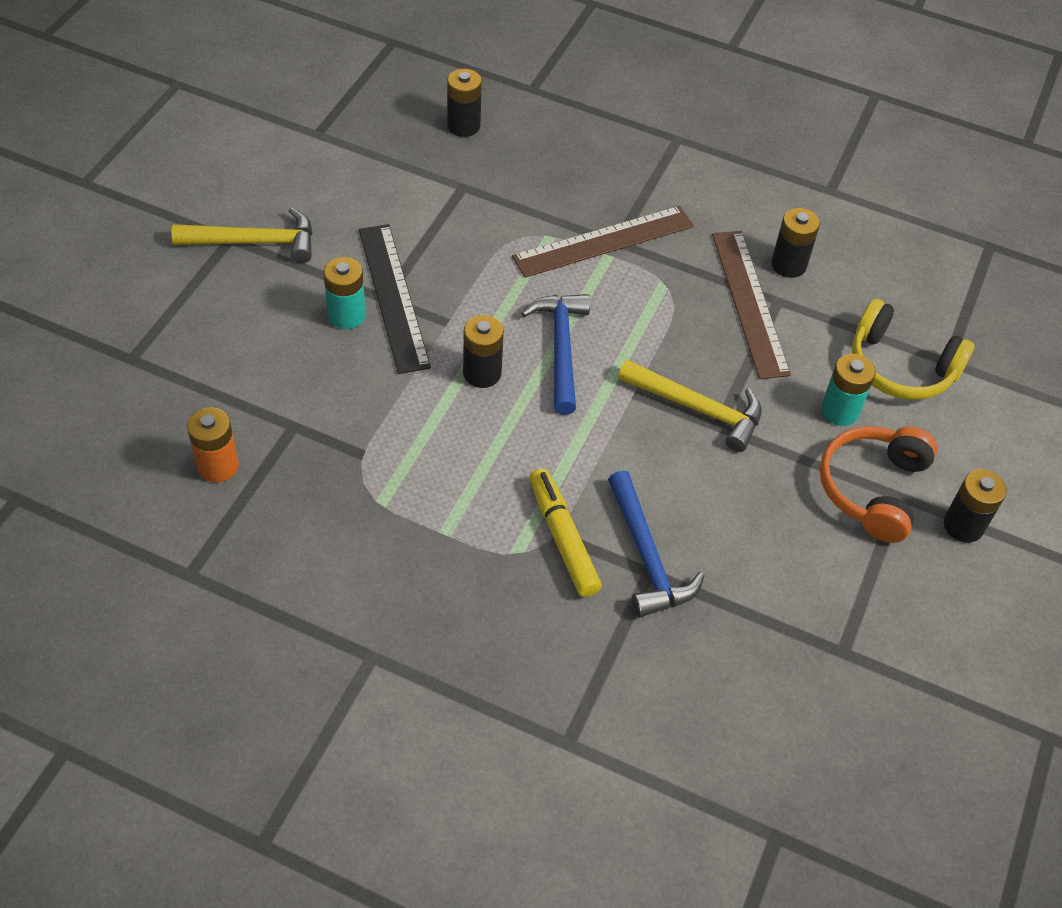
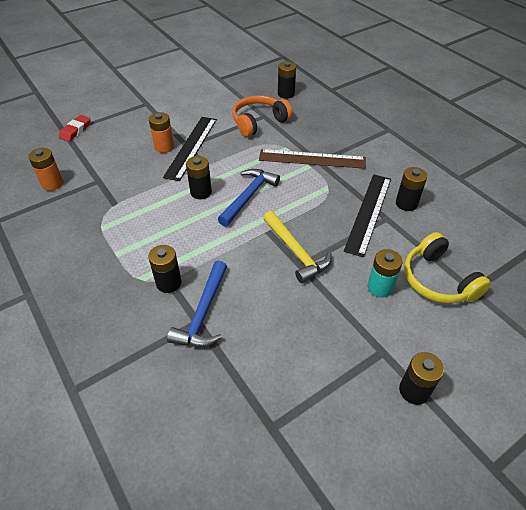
camera: 35 degrees right, 5 degrees down
(151, 347) = (75, 130): none -> red eraser
(255, 242) = (155, 107): yellow hammer -> none
(346, 315) = (164, 147): turquoise battery -> orange battery
(563, 538) = (168, 283): yellow marker -> black battery
(750, 302) = (369, 213): brown ruler -> black ruler
(872, 489) = (367, 339): orange headphones -> orange headphones (259, 122)

